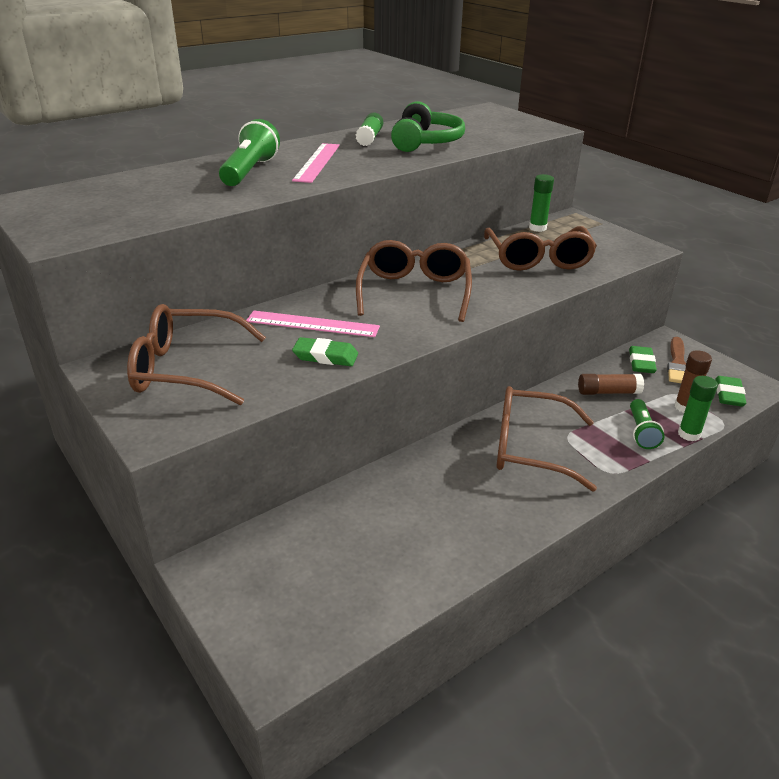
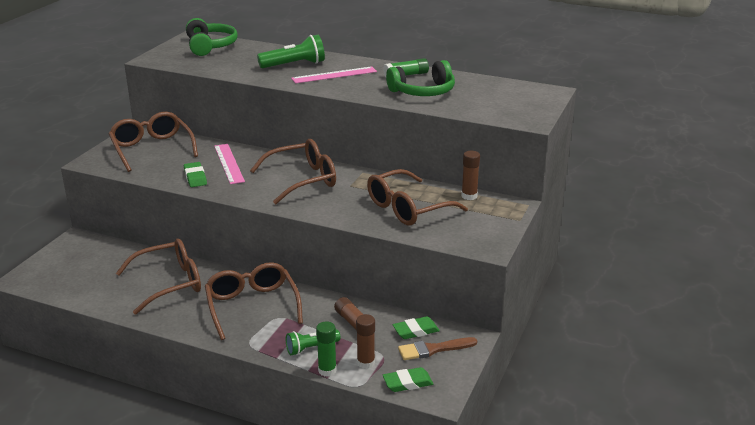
camera: 60 degrees right, 5 degrees down
(85, 196) = (210, 46): none -> green headphones
(425, 501) = (169, 283): none -> brown glasses
(537, 228) = (469, 196): green glue stick -> brown glue stick

